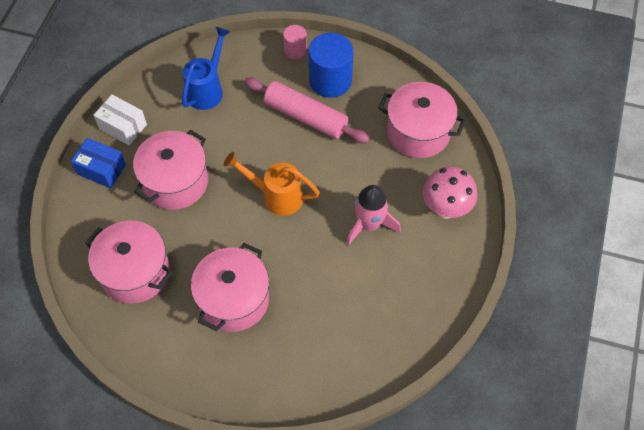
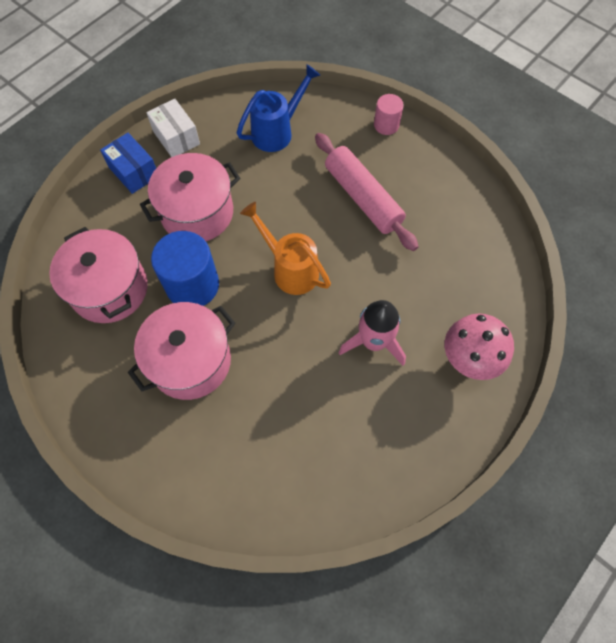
camera: 25 degrees right, 5 degrees up
(330, 80) = (407, 169): blue cylinder -> blue cylinder (192, 285)
(418, 132) = (477, 261): pink pot -> none

